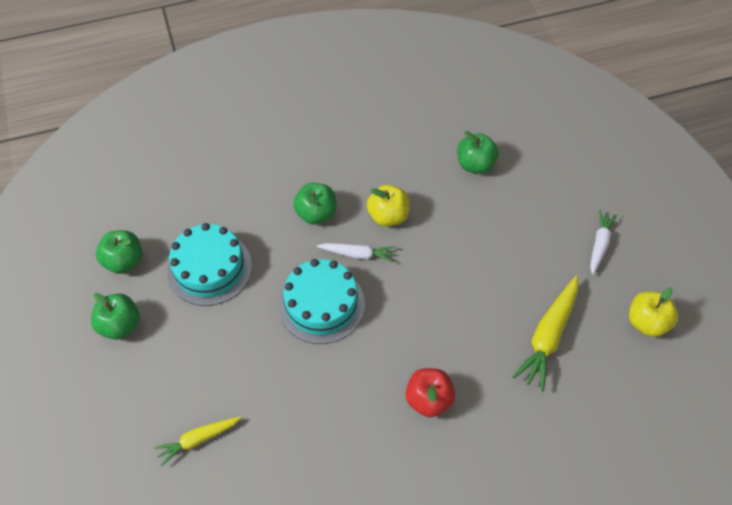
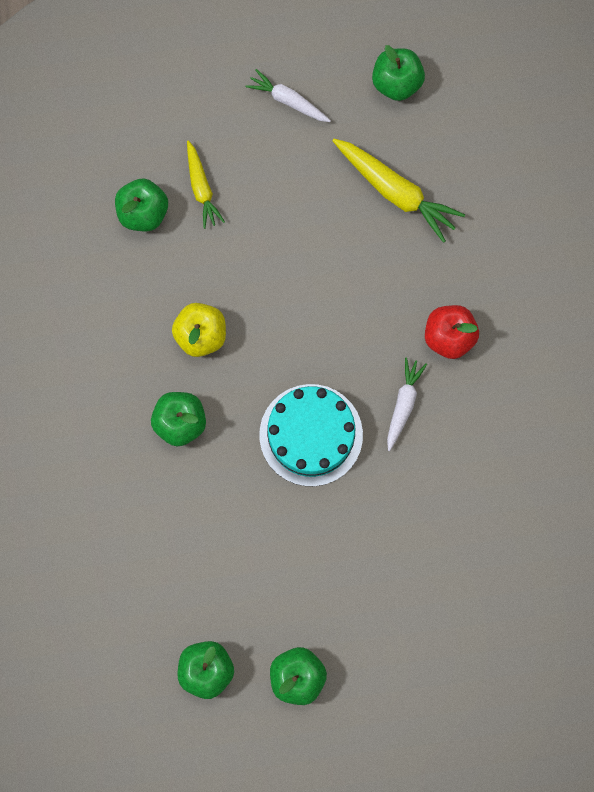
camera: 80 degrees left, 20 degrees up
(198, 440) = (455, 592): yellow carrot -> yellow carrot (201, 188)
(209, 268) = (236, 563): turquoise cake -> none
(357, 254) = (250, 381): white carrot -> white carrot (403, 404)
(646, 322) = (396, 83): yellow apple -> green apple

